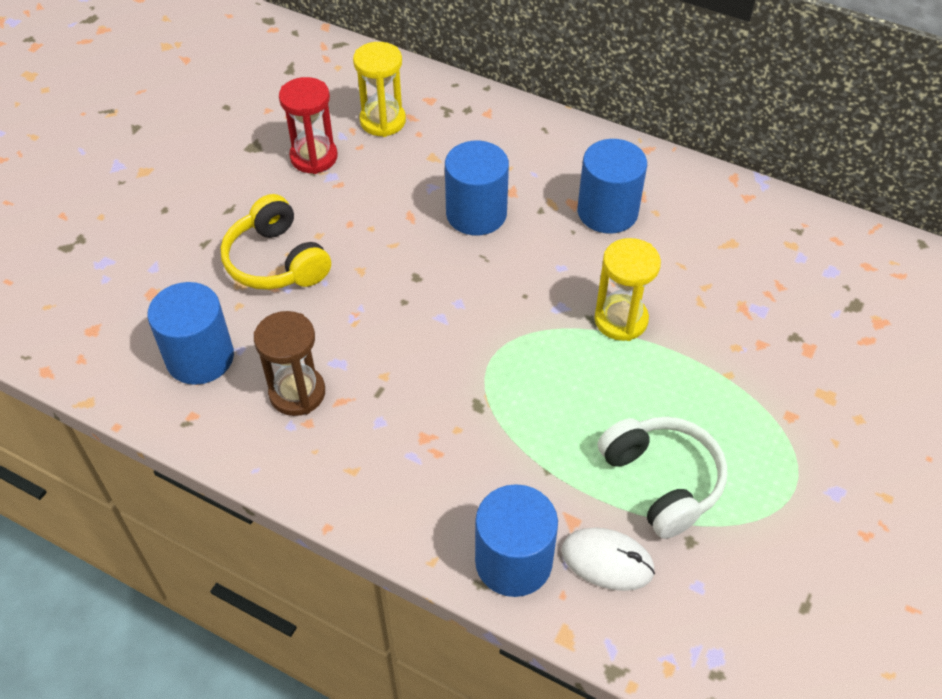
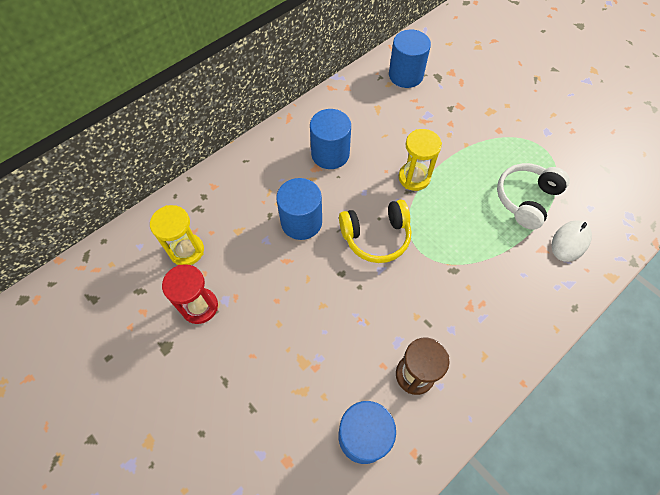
camera: 70 degrees left, 10 degrees up
(276, 261) = (292, 359): yellow headphones -> yellow headphones (376, 236)
(513, 561) = (563, 286): blue cylinder -> blue cylinder (406, 75)
(662, 481) = (526, 199): white headphones -> white headphones turned 45 degrees counterclockwise

